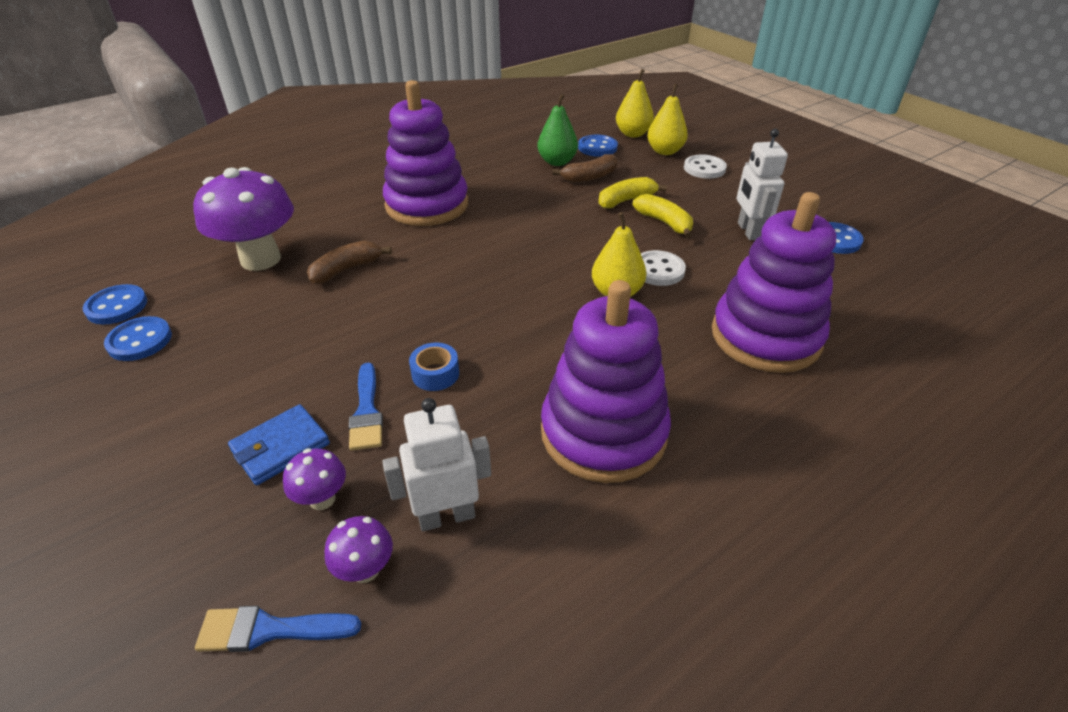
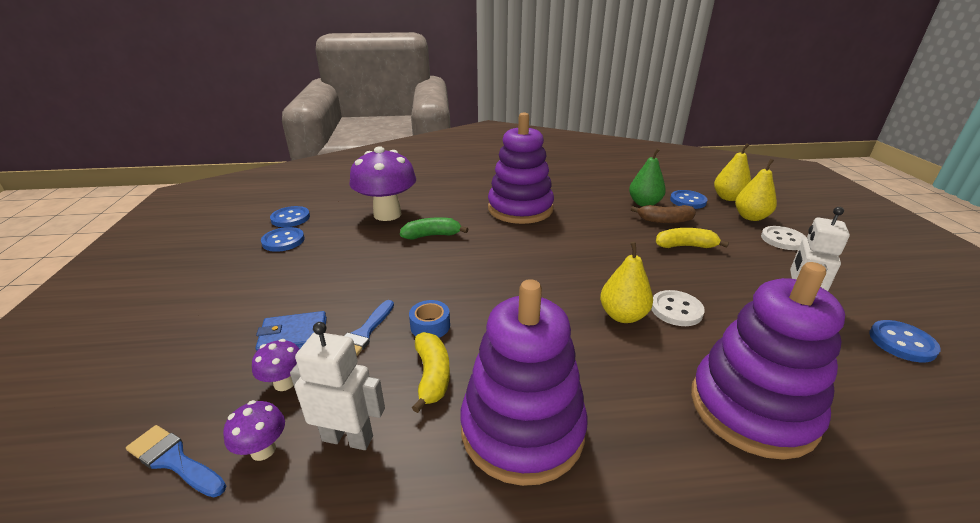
camera: 30 degrees right, 10 degrees down
(346, 269) = (432, 235): brown banana -> green banana
(664, 223) = (710, 273): yellow banana -> yellow banana (432, 376)

